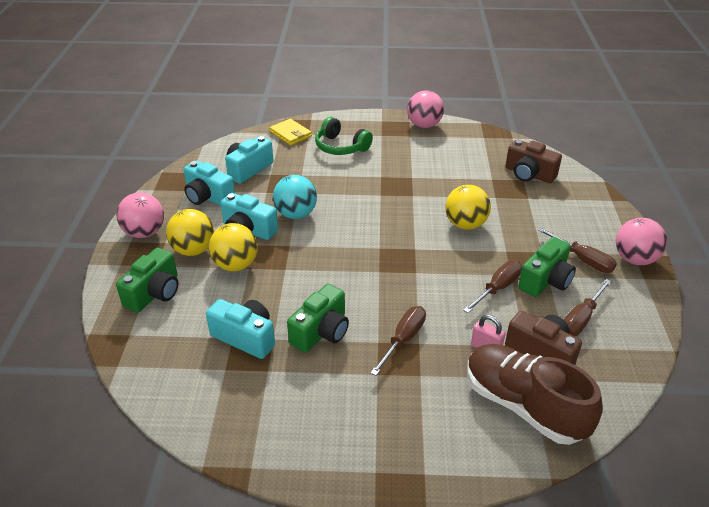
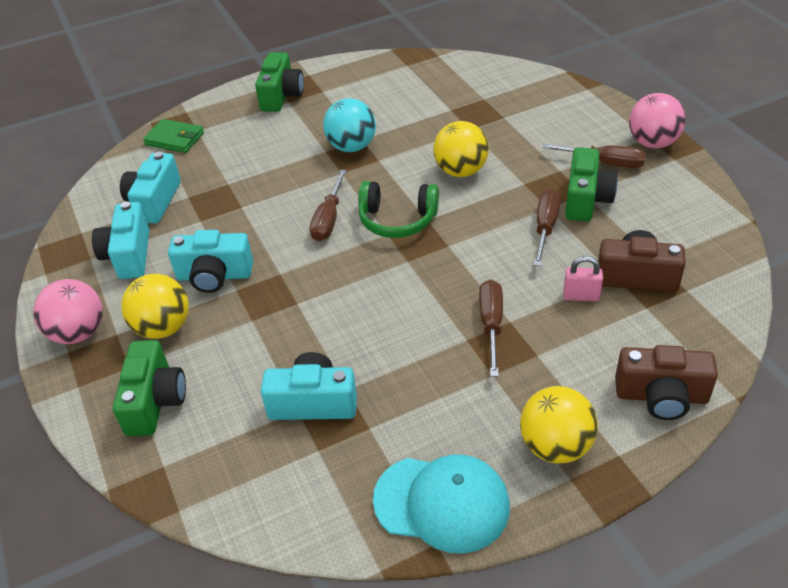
camera: 25 degrees left, 5 degrees up
(208, 197) = (129, 255): turquoise camera -> turquoise camera turned 75 degrees clockwise
(236, 265) = (232, 323): yellow ball -> yellow ball (555, 446)
(275, 443) = (442, 503): none -> turquoise cap
(290, 134) = (174, 139): yellow wallet -> green wallet
(296, 214) = (259, 233): turquoise ball -> turquoise ball (352, 147)
(321, 332) = (396, 356): green camera -> green camera (281, 96)
(341, 147) = (250, 133): green headphones -> green headphones (397, 220)
(424, 125) = (329, 73): pink ball -> none
(523, 405) = (659, 338): brown shoe -> none
(529, 174) = (485, 90): brown camera -> brown camera (661, 396)
(581, 319) = (648, 225): brown screwdriver -> brown screwdriver (328, 219)

